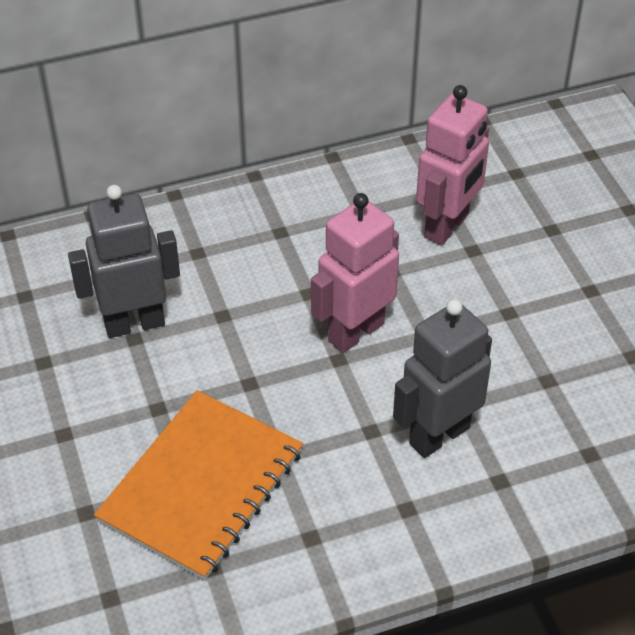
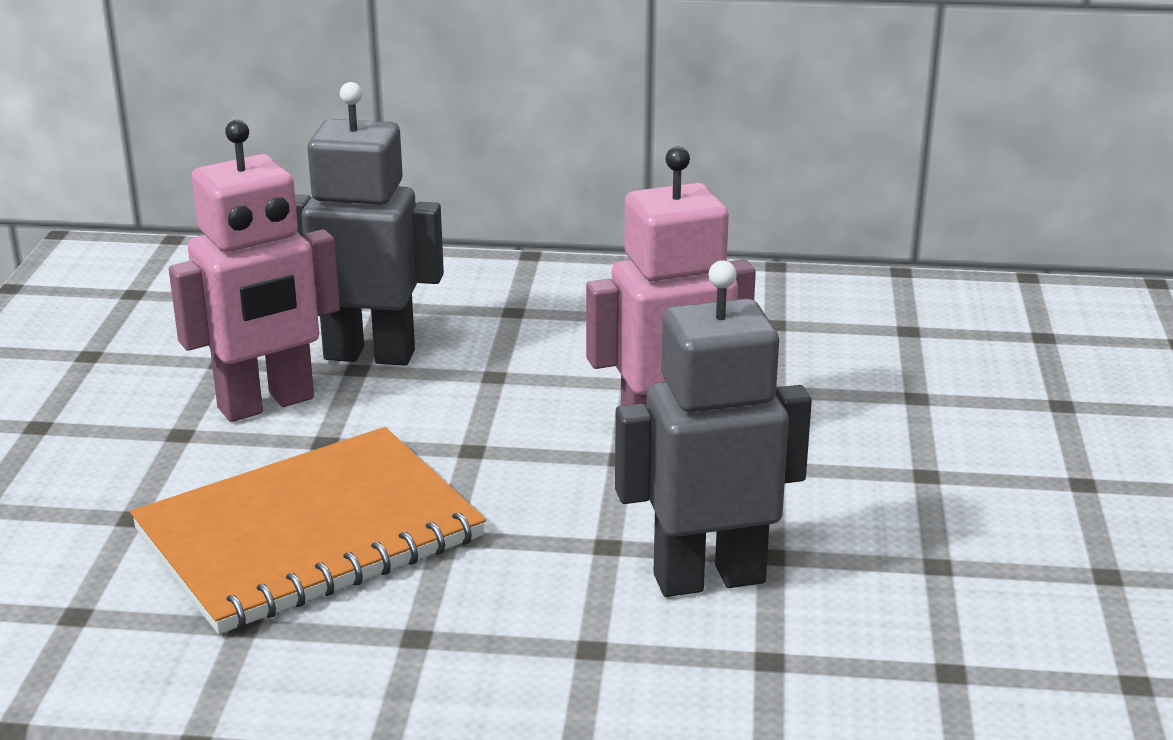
camera: 25 degrees right, 20 degrees down
(447, 226) = (894, 364): pink robot -> pink robot (266, 404)

